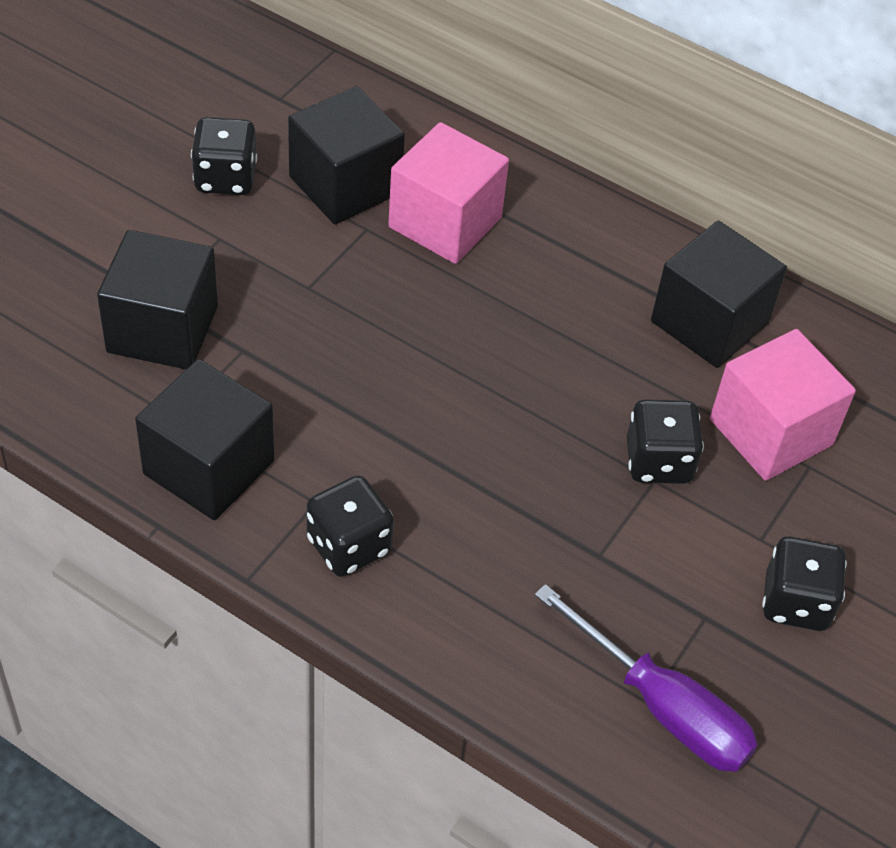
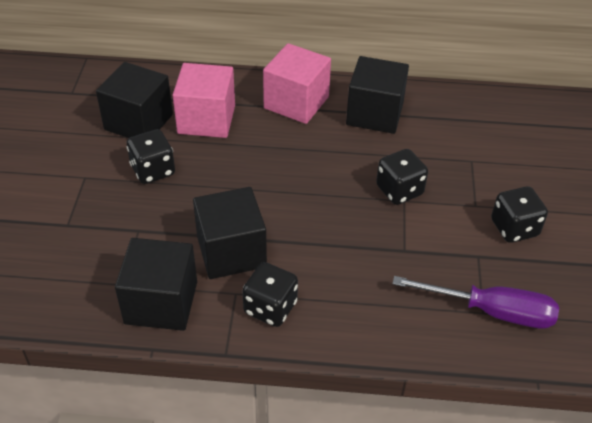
camera: 25 degrees left, 5 degrees down
(162, 329) = (83, 239): black cube -> black cube (231, 251)
(225, 178) = (67, 144): black dice -> black dice (153, 170)
(771, 432) = (442, 152): pink cube -> pink cube (296, 102)

